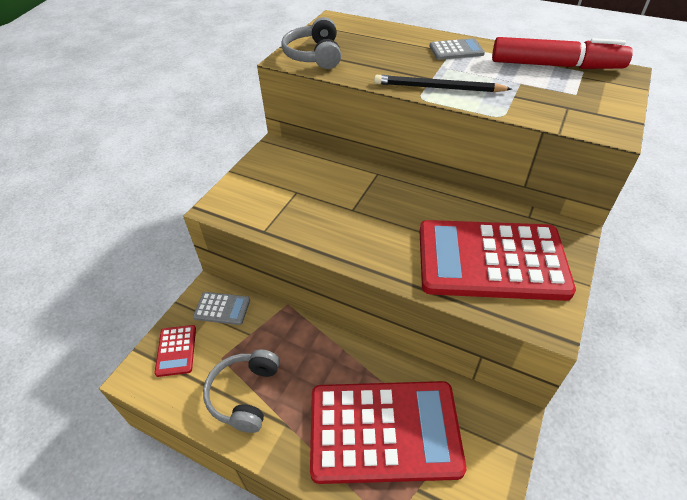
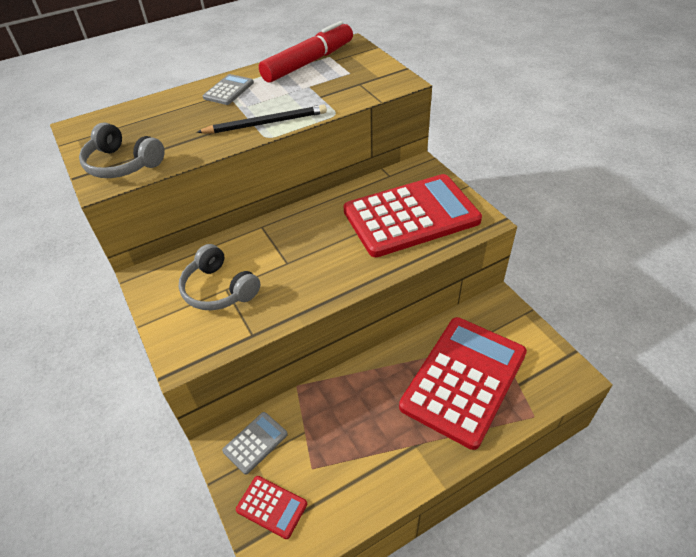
camera: 55 degrees left, 0 degrees up
(245, 394) = (365, 465): grey headphones -> grey headphones (219, 289)
(438, 88) = (266, 123): black pencil -> black pencil turned 150 degrees counterclockwise
(491, 260) = (411, 216): red calculator -> red calculator turned 150 degrees counterclockwise

